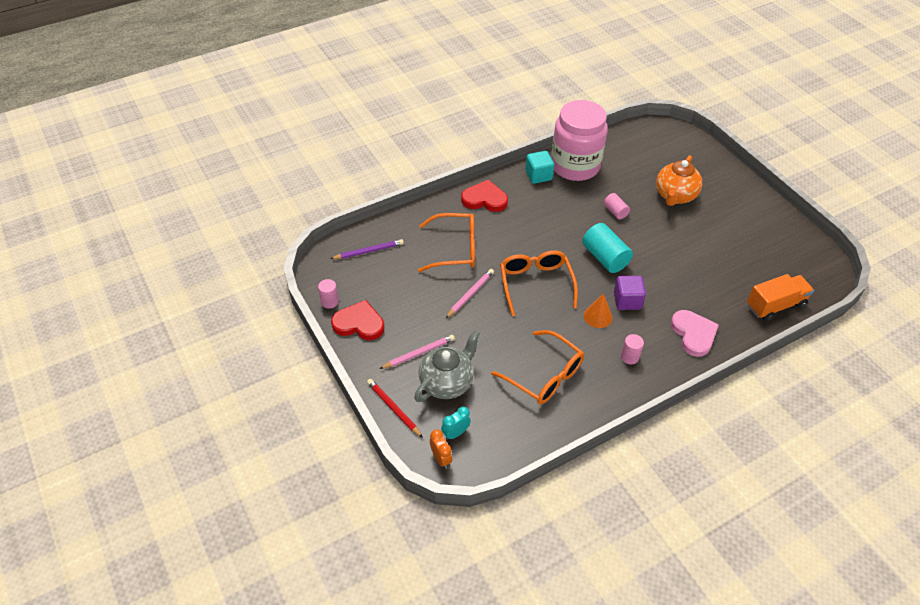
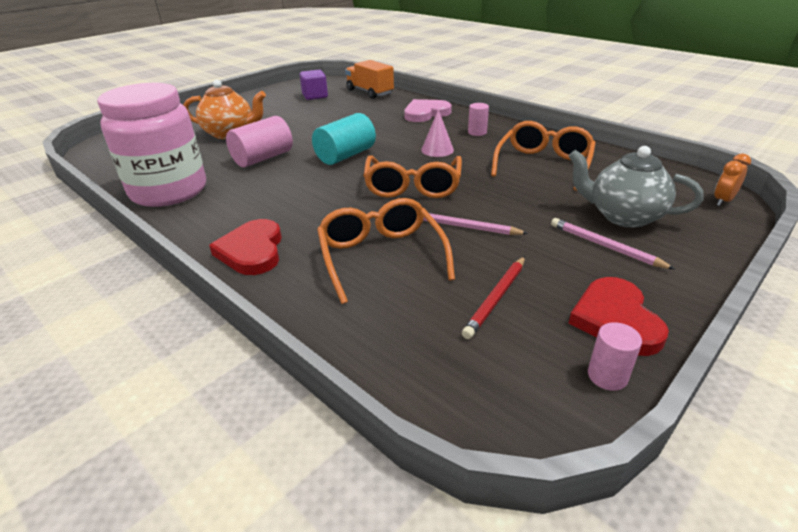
camera: 105 degrees left, 15 degrees down
(369, 251) = (439, 358): purple pencil -> none
(393, 408) = (712, 246): red pencil -> red pencil (496, 298)
(455, 433) = (680, 198): turquoise clock -> none
(535, 284) = (413, 187): orange glasses -> orange glasses turned 60 degrees counterclockwise
(538, 175) = (190, 214): turquoise cube -> none
(598, 316) = (437, 150): orange cone -> pink cone
(615, 211) = (263, 158): pink cylinder -> pink cylinder, size x1.79
(627, 301) = (404, 140): purple cube -> purple cube (315, 96)

